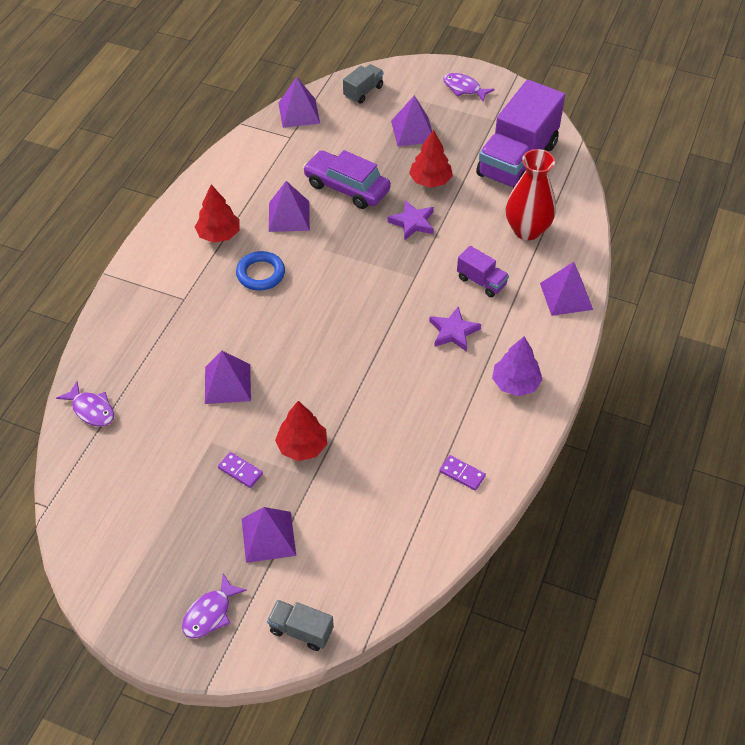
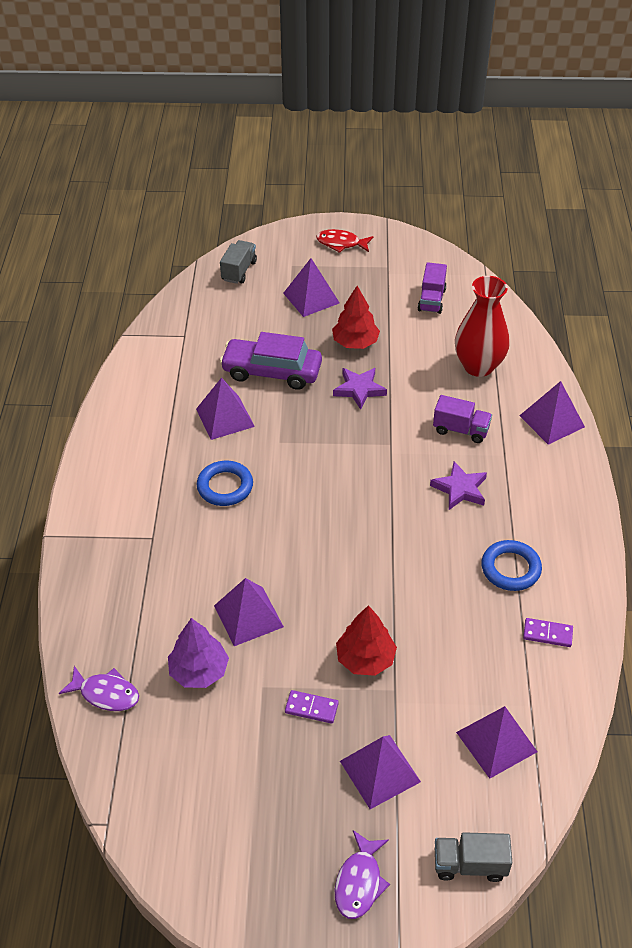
camera: 20 degrees left, 5 degrees down
(219, 234) = (157, 457): red tree -> none
(299, 113) = (181, 308): purple pyramid -> purple pyramid (496, 741)
(460, 411) = (510, 568): none -> blue ring
(464, 88) = (341, 243): purple fish -> red fish
(515, 383) = (550, 523): purple tree -> purple tree (199, 671)
(517, 160) = (431, 300): purple truck -> purple truck, size x0.45

